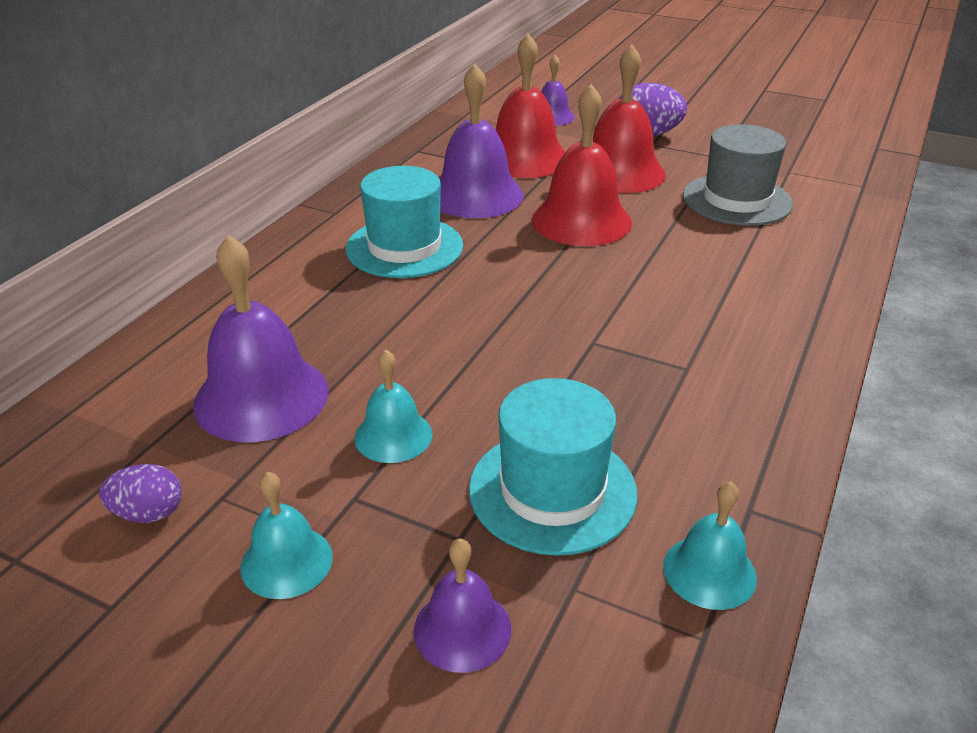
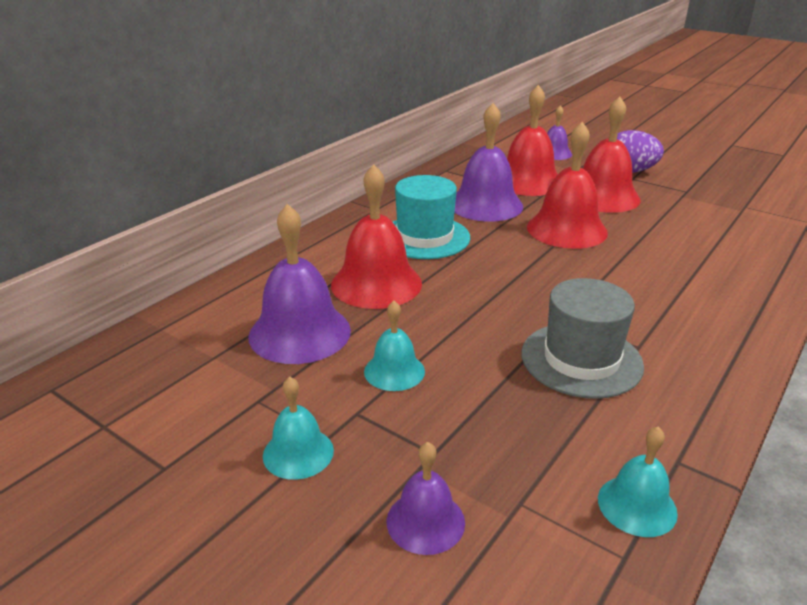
camera: 10 degrees right, 5 degrees down
(149, 513) = (203, 405): purple egg -> none
(351, 318) = (376, 283): none -> red bell
(552, 490) = (514, 426): turquoise hat -> none
(737, 200) = (698, 224): grey hat -> grey hat (581, 359)

